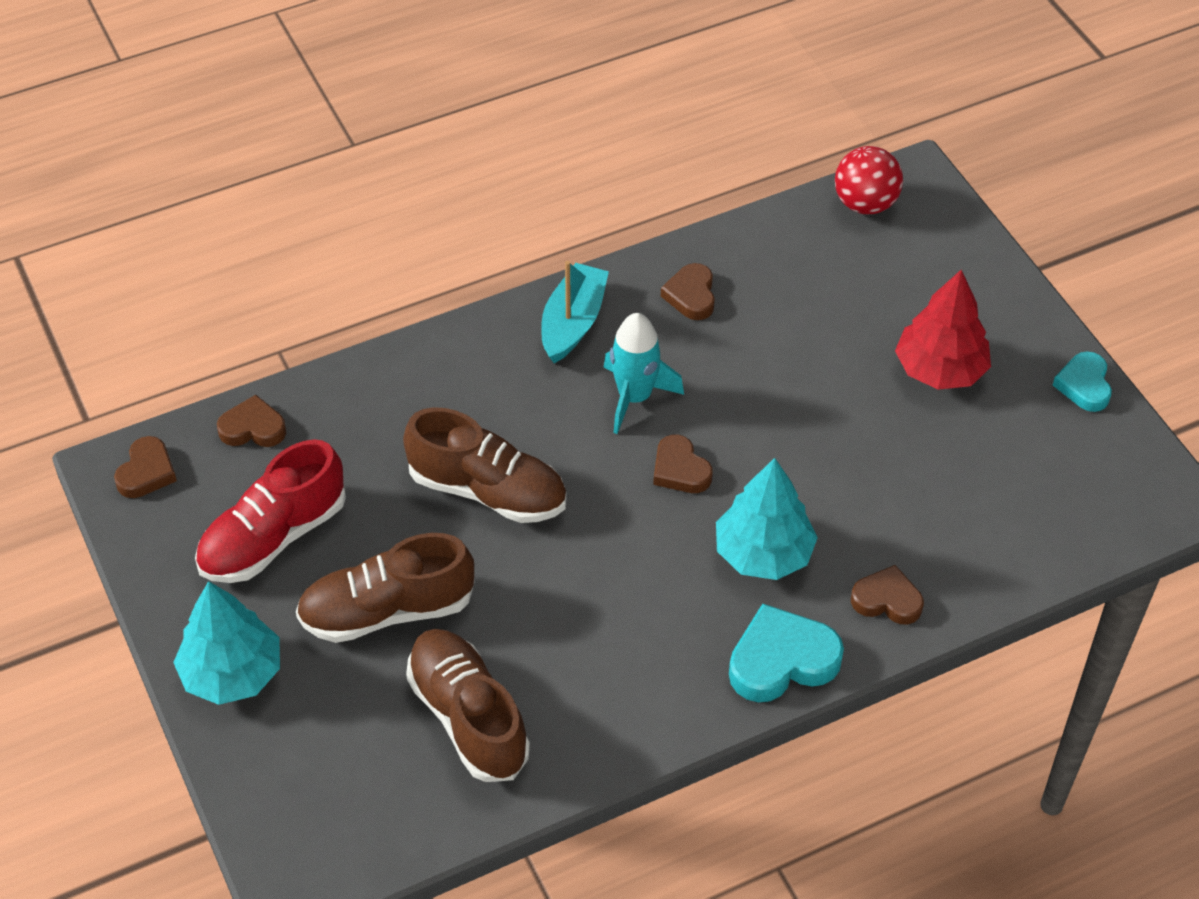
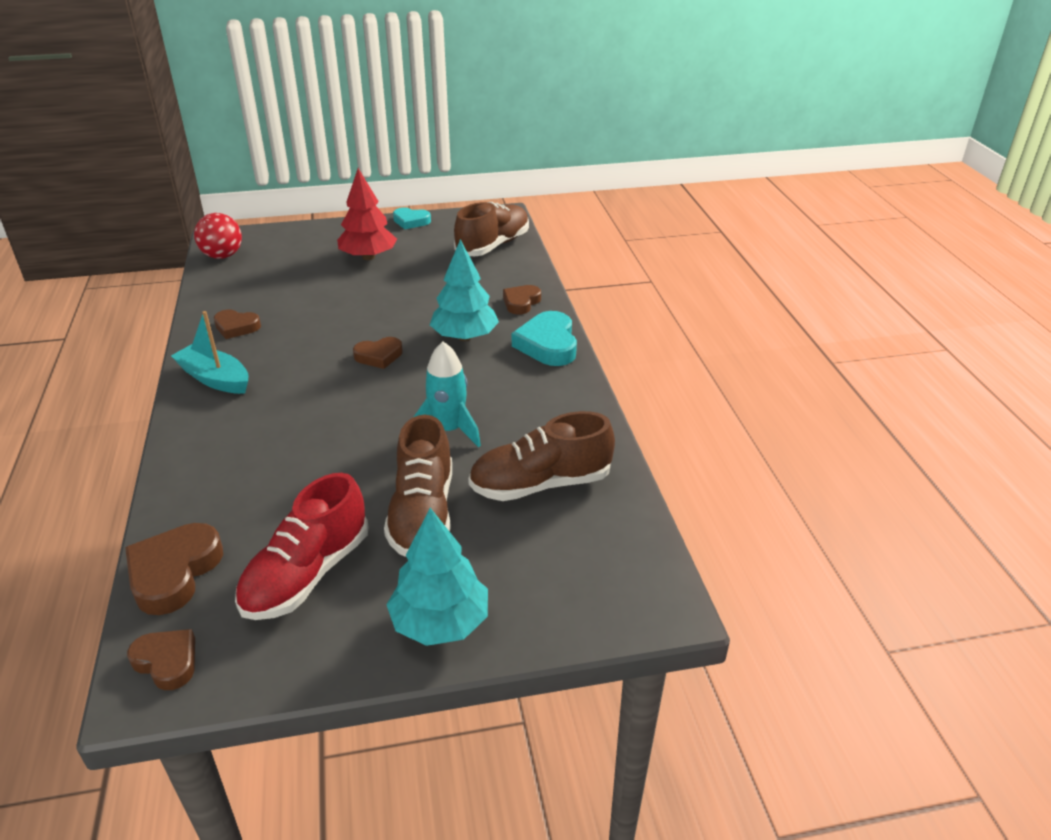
camera: 75 degrees left, 15 degrees down
(253, 428) = (174, 572): brown heart -> brown heart, size x1.59
(273, 537) = (307, 574): red shoe -> red shoe turned 60 degrees clockwise
(488, 491) = (339, 443): brown shoe -> brown shoe (493, 245)
(634, 397) = (304, 364): turquoise rocket -> turquoise rocket (448, 430)

